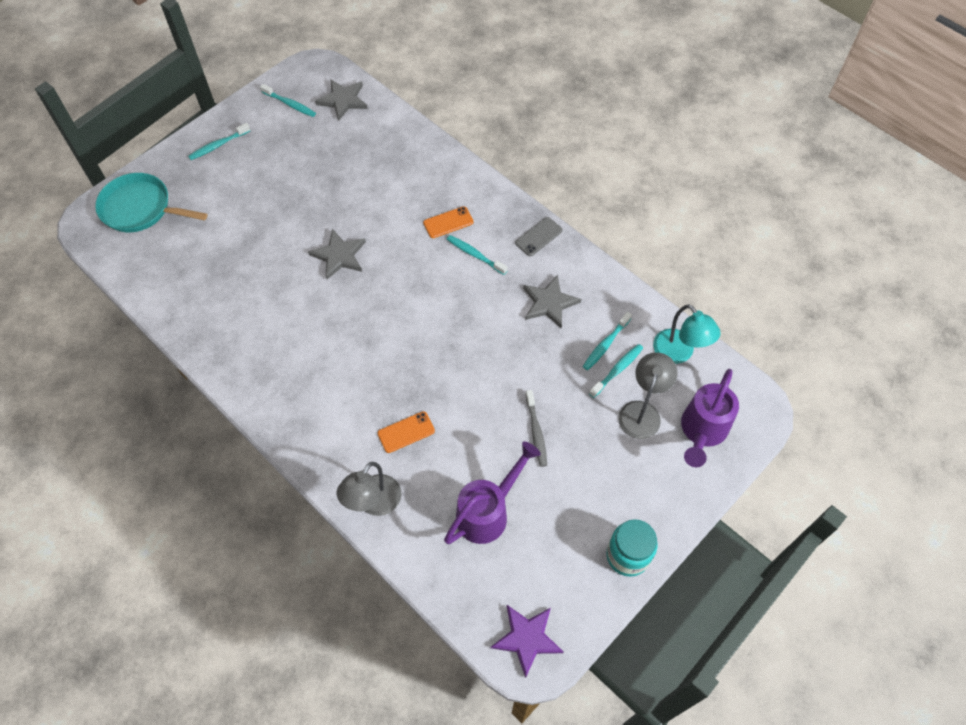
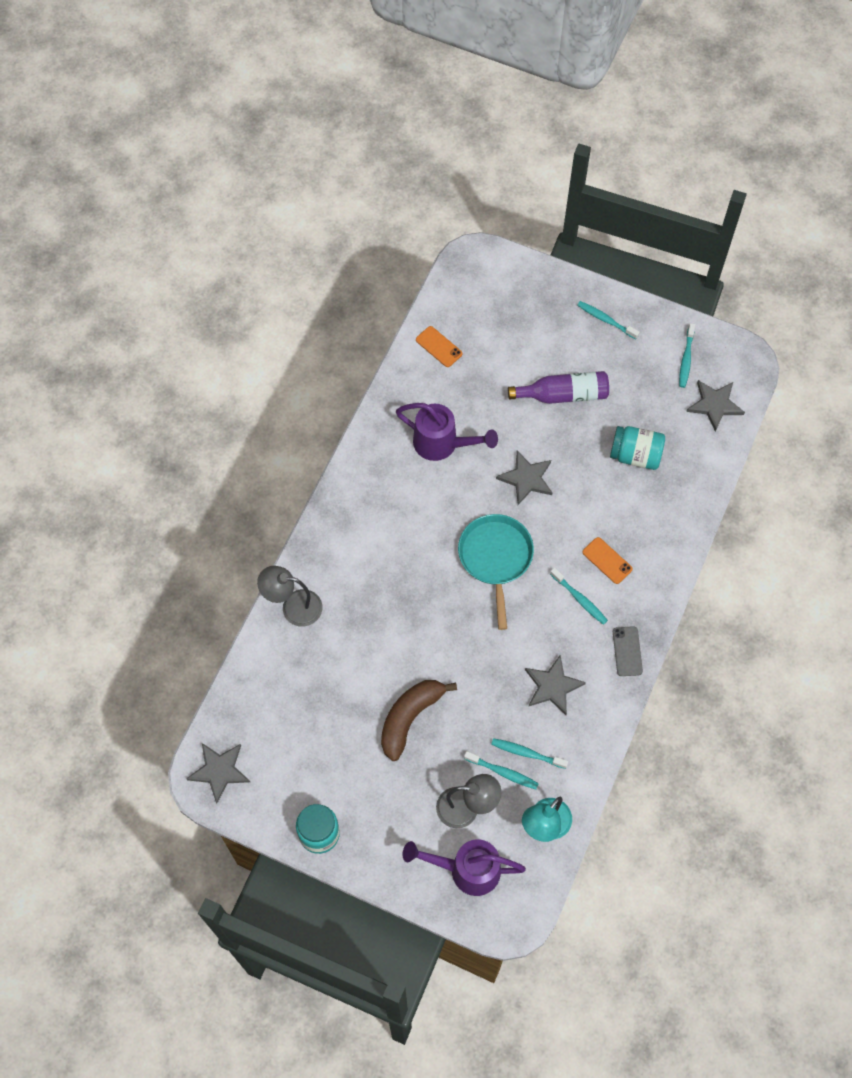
camera: 70 degrees right, 5 degrees up
(140, 208) = (505, 290): turquoise pan -> turquoise pan (495, 558)
(272, 200) = (563, 395): none -> purple bottle
(359, 169) = (635, 455): none -> turquoise jar
(406, 432) = (368, 607): orange phone -> orange phone (439, 347)
(475, 255) = (579, 599): turquoise toothbrush -> turquoise toothbrush turned 120 degrees clockwise
(488, 512) = (318, 702): purple watering can -> purple watering can (442, 444)
(527, 638) = (219, 771): purple star -> grey star
(536, 432) = (410, 718): grey toothbrush -> brown banana
(538, 237) = (627, 651): grey phone -> grey phone turned 60 degrees clockwise

